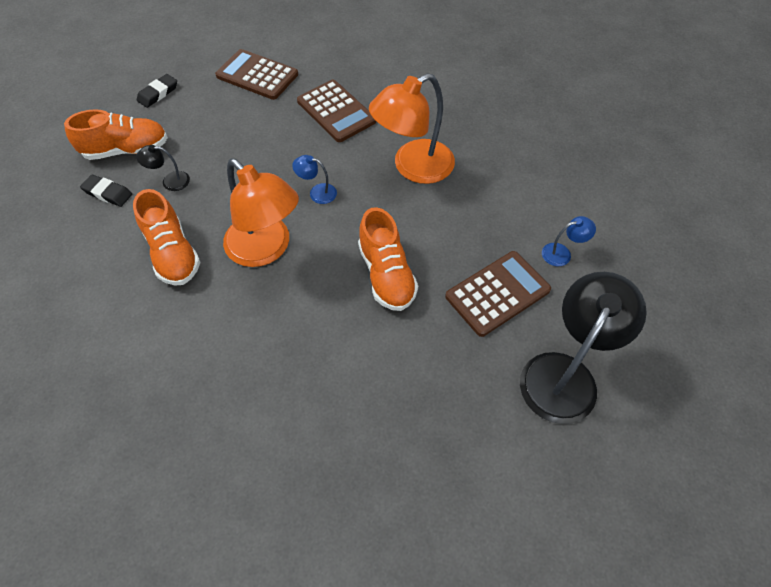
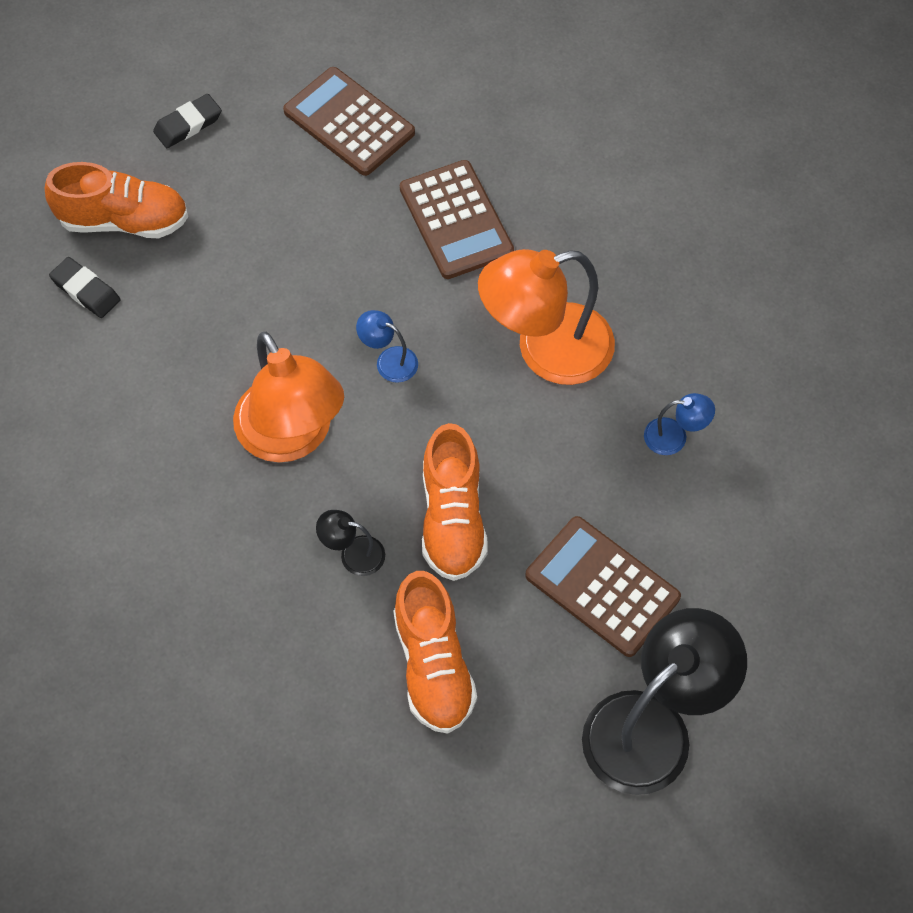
camera: 15 degrees right, 5 degrees up
(170, 181) = (178, 291): black lamp -> black lamp (353, 554)
(173, 253) = (161, 412): orange shoe -> orange shoe (433, 665)
(497, 293) = (602, 586): brown calculator -> brown calculator turned 120 degrees counterclockwise
(562, 253) = (721, 548): blue lamp -> blue lamp (674, 437)

